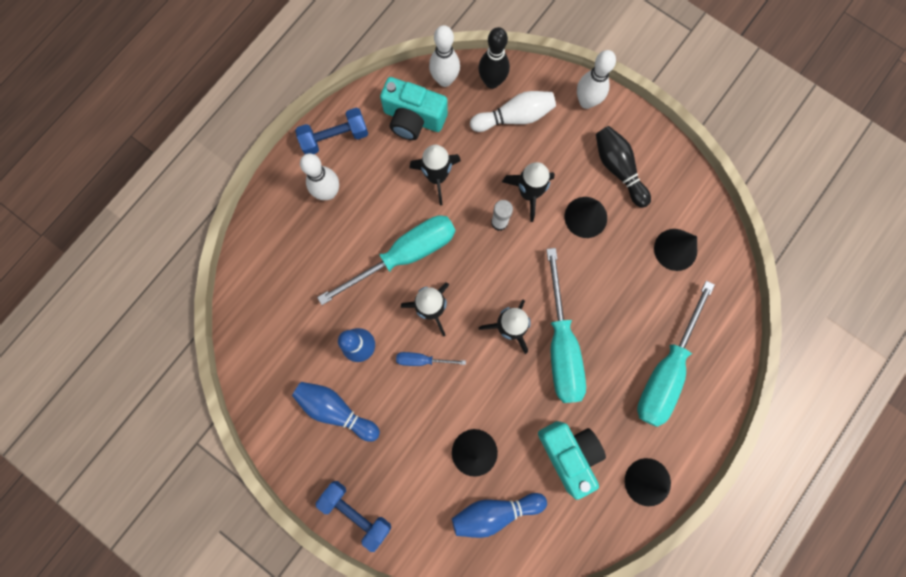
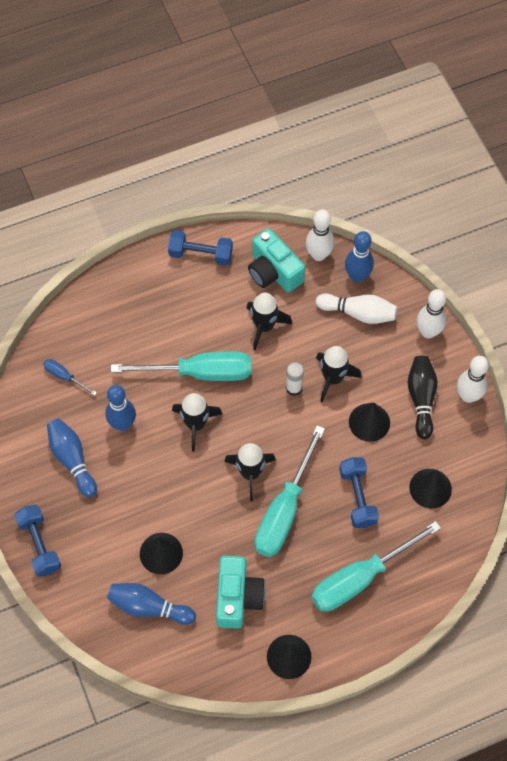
camera: 30 degrees right, 15 degrees down
(328, 192) = (169, 293): white bowling pin -> white bowling pin (468, 396)
(422, 360) = (164, 460): blue screwdriver -> blue screwdriver (64, 376)
(492, 82) = (357, 276): black bowling pin -> blue bowling pin
(618, 294) = (357, 497): none -> blue dumbbell

